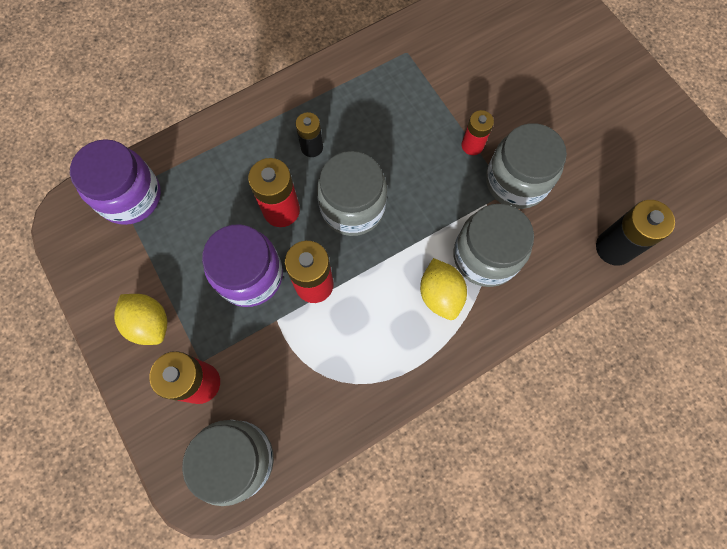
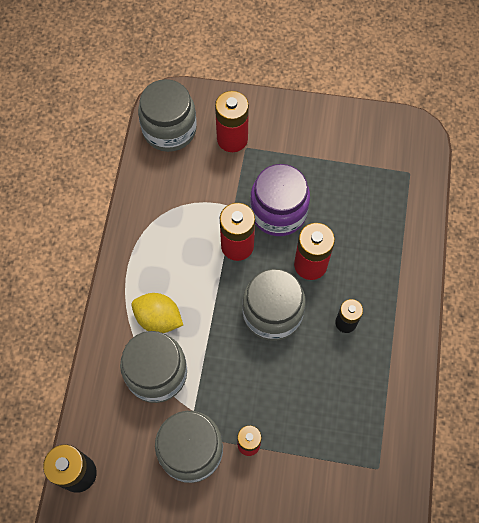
camera: 130 degrees right, 5 degrees down
(130, 196) = (402, 178): purple jar -> none
(150, 323) = (296, 136): yellow lemon -> none

